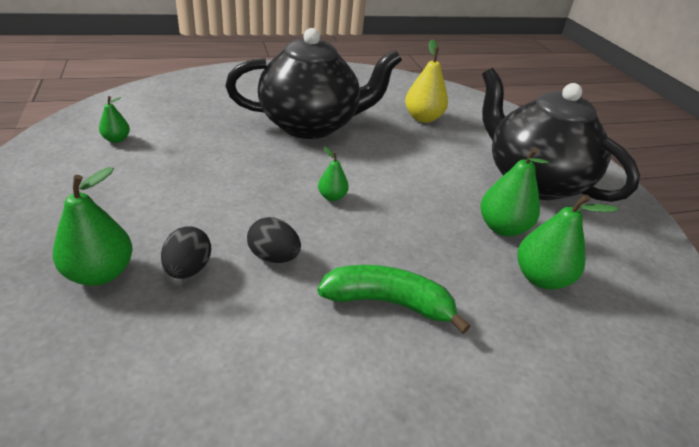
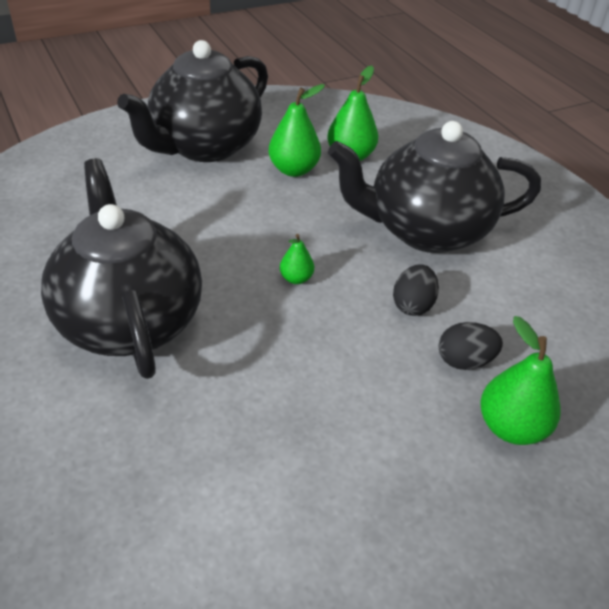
camera: 100 degrees left, 5 degrees up
(117, 139) = (249, 547): green pear -> none
(388, 302) = (425, 231): green banana -> black teapot
(423, 118) = (79, 218): yellow pear -> none

